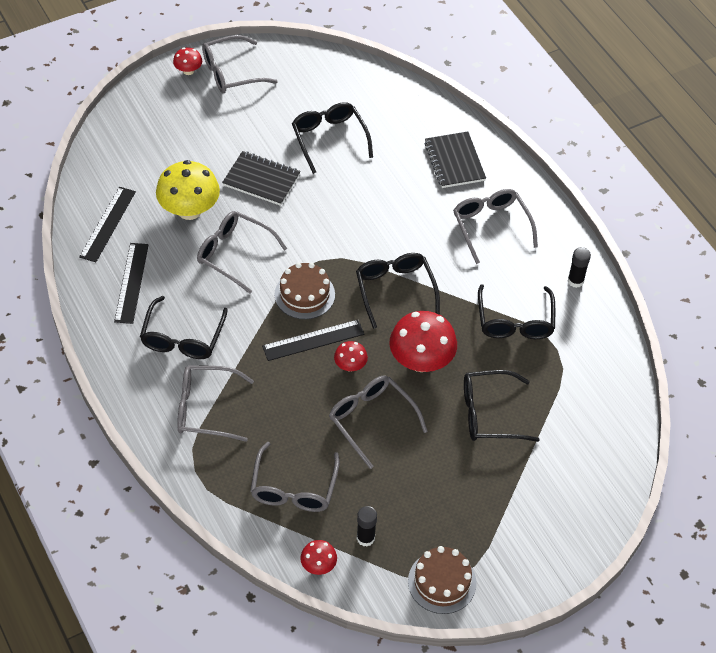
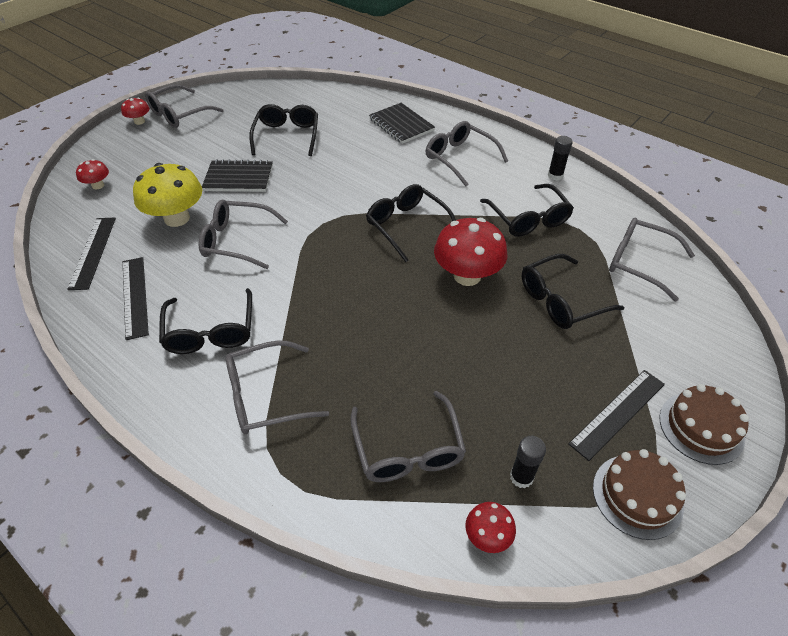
camera: 20 degrees left, 5 degrees down
(304, 294) = (323, 254): brown cake -> brown cake (701, 427)
(313, 340) = (352, 290): black ruler -> black ruler (618, 413)
(329, 139) = (287, 136): black glasses -> black glasses turned 45 degrees clockwise
(350, 366) = (401, 302): red mushroom -> red mushroom (98, 185)
(371, 420) = (452, 345): grey glasses -> grey glasses (639, 263)

